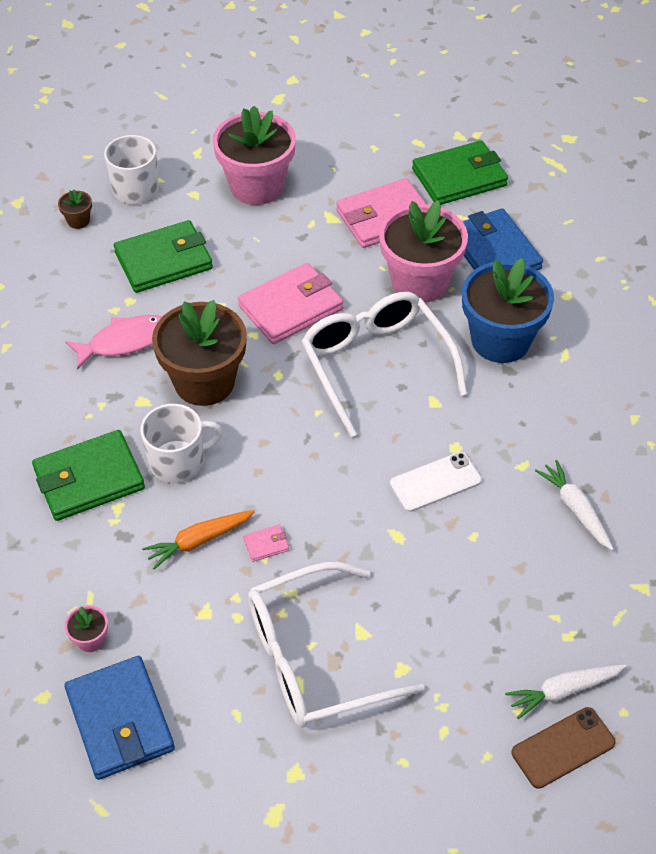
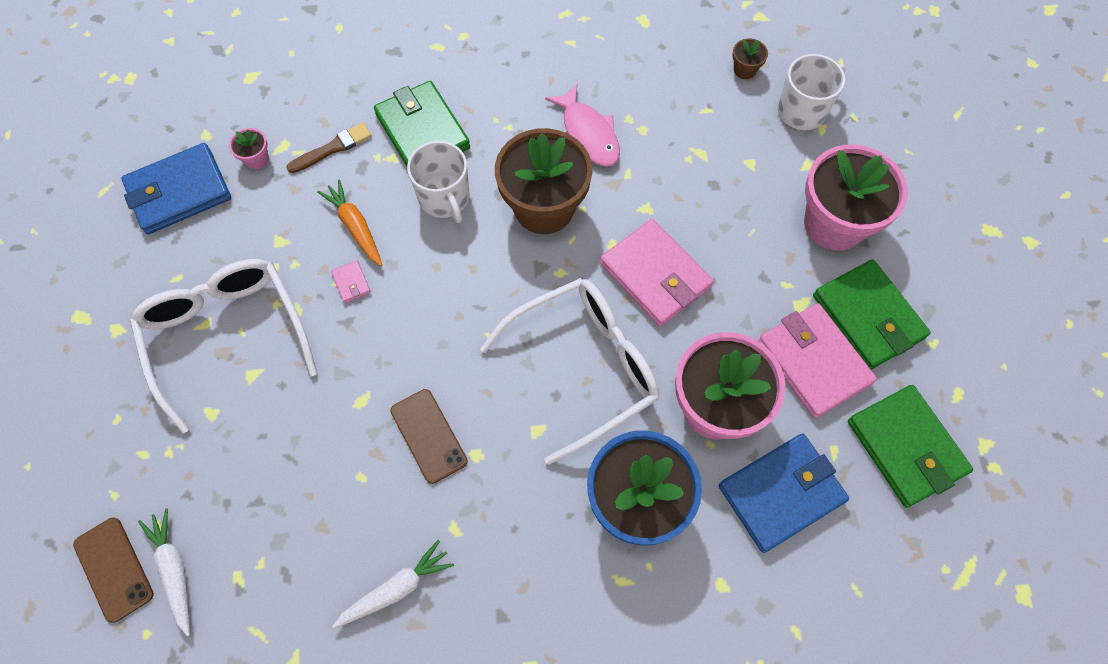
camera: 85 degrees right, 15 degrees up
(93, 563) = (332, 148): none -> brown brush
(163, 260) = (703, 151): green wallet -> green wallet (868, 317)
(435, 482) = (428, 436): white phone -> brown phone

